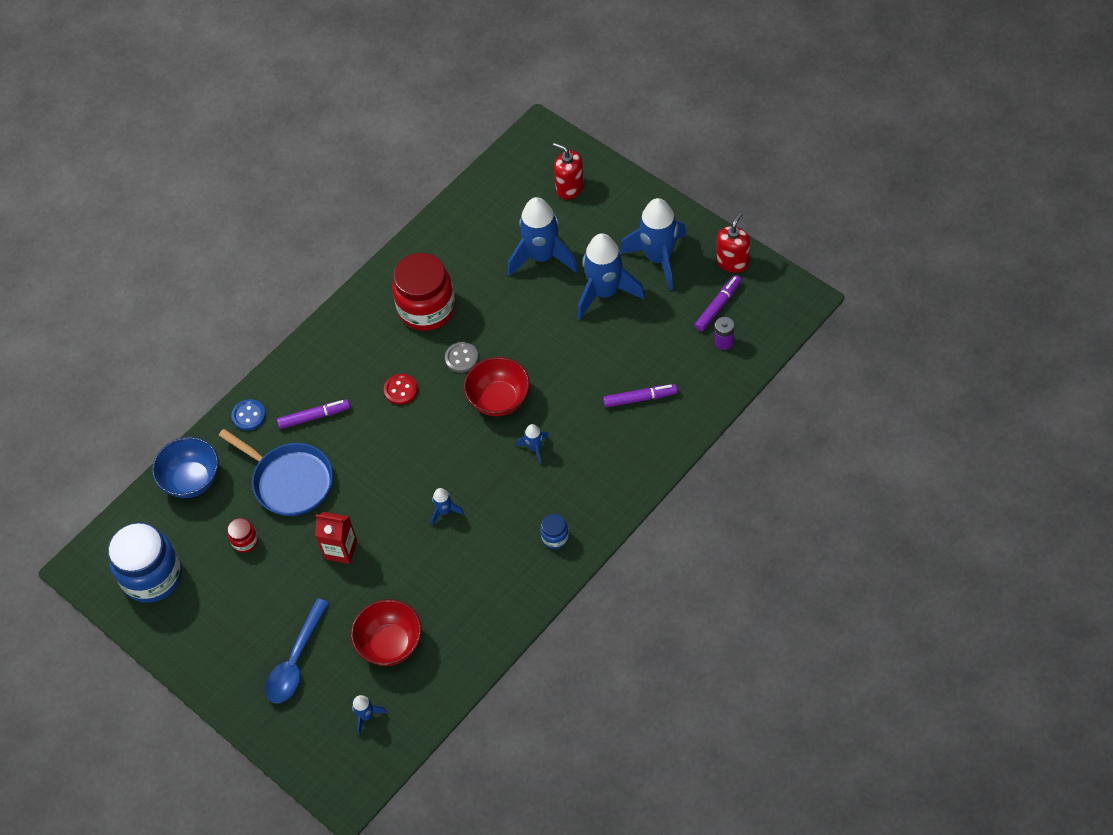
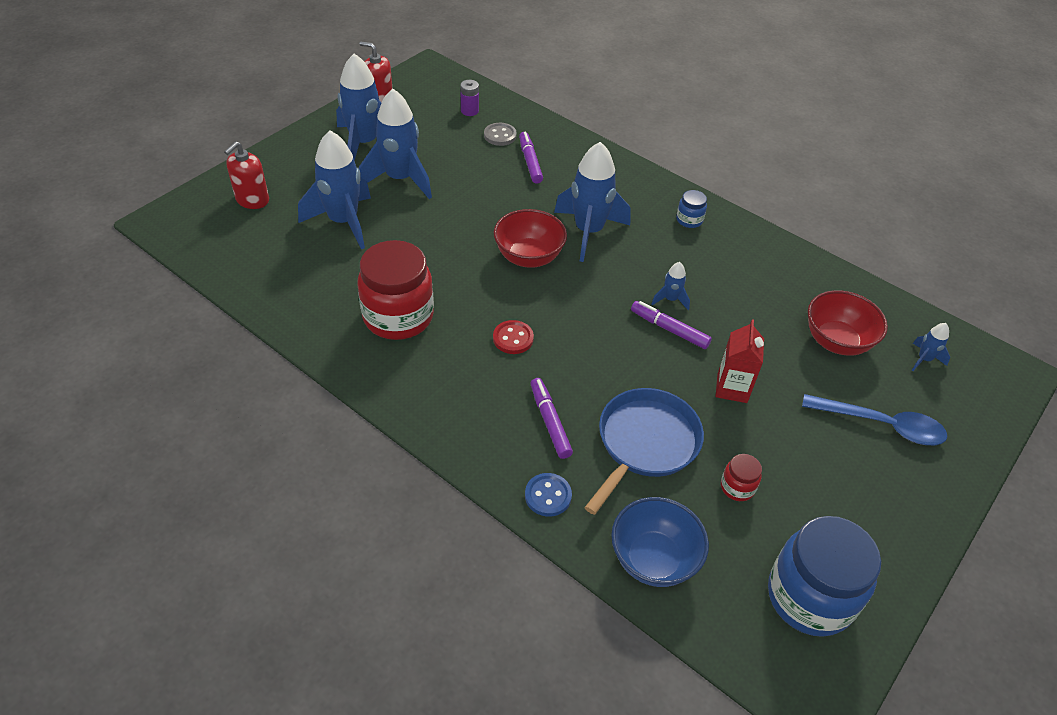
camera: 100 degrees left, 10 degrees down
(461, 358) = (472, 286): grey button -> grey button (500, 135)
(535, 448) = (588, 232): blue rocket -> blue rocket, size x2.23
(718, 306) = (429, 112): purple marker -> purple marker (669, 329)

